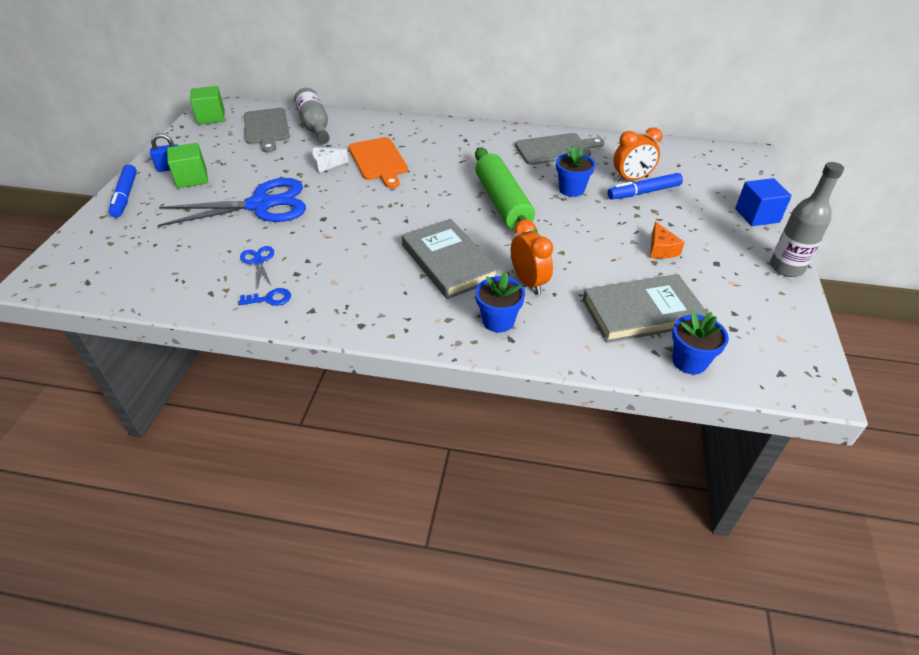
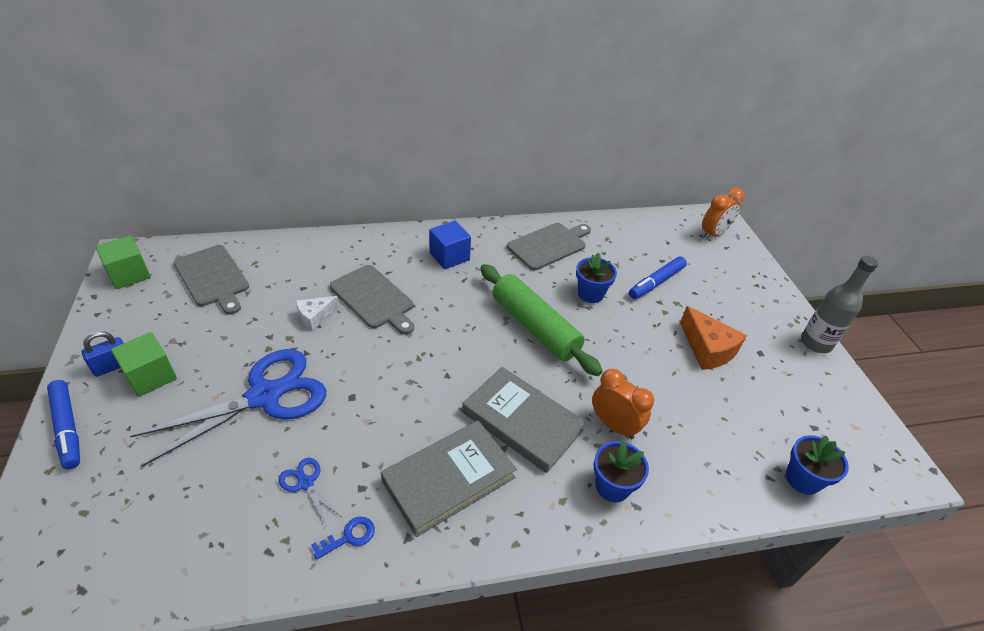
camera: 25 degrees left, 0 degrees up
(315, 126) = (272, 263): grey bottle -> none
(378, 161) = (374, 298): orange cutting board -> grey cutting board
(631, 179) = (637, 268): orange clock -> orange clock (713, 234)
(642, 312) = (733, 432): grey book -> grey book (449, 479)
(661, 249) = (707, 349): orange cheese -> orange cheese, size x1.59
(757, 215) = (762, 288): blue cube -> blue cube (449, 256)

